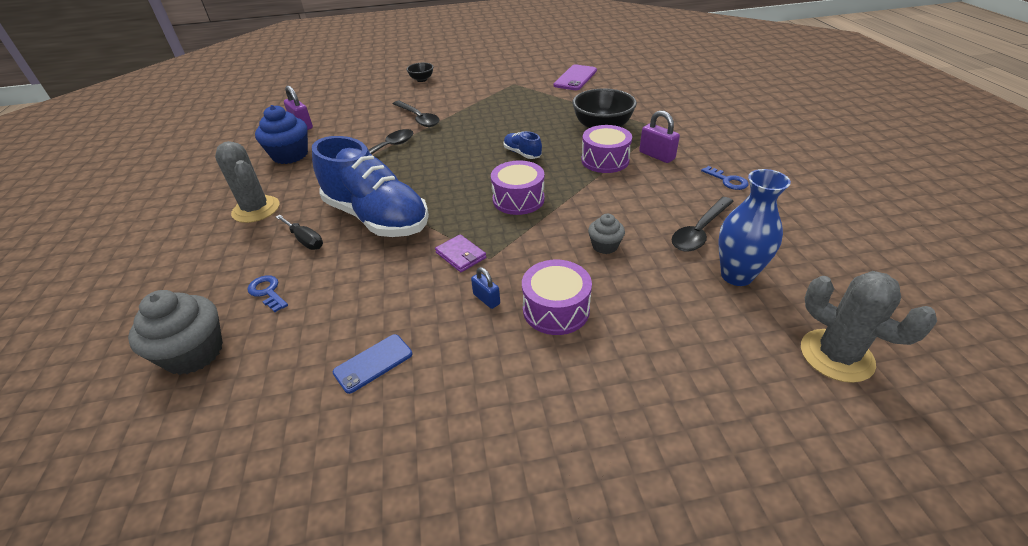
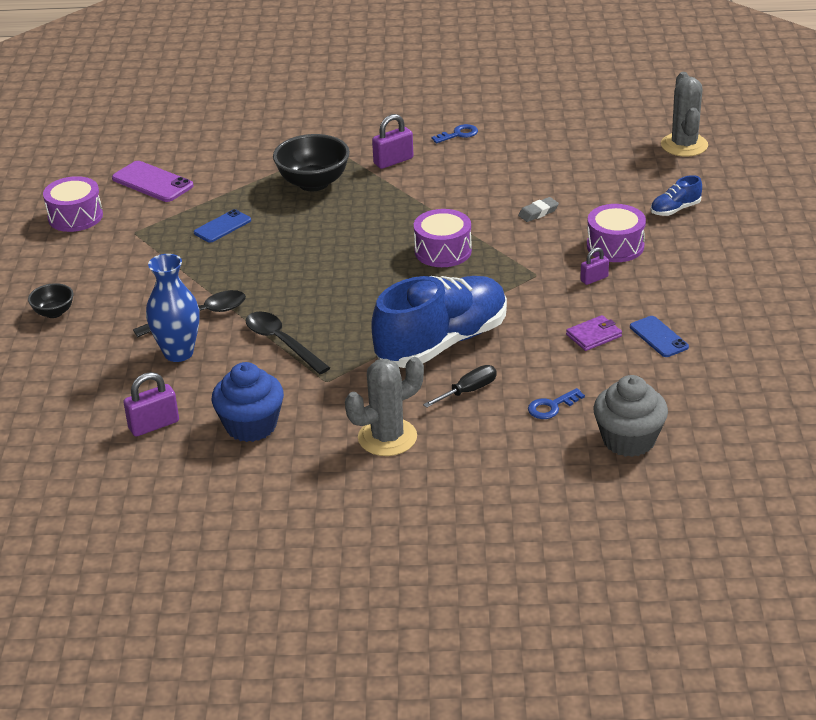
camera: 80 degrees left, 5 degrees down
(461, 255) = (528, 290): purple wallet -> purple wallet (594, 335)
(486, 299) = (594, 279): blue padlock -> purple padlock
(522, 153) = (345, 241): blue shoe -> blue shoe (675, 209)
(528, 107) = (222, 226): none -> blue phone
(605, 160) = (388, 191): purple drum -> purple drum (75, 217)
(605, 246) = (538, 212): grey cupcake -> grey eraser
(700, 231) = (532, 164): black spoon -> none
(736, 275) = (595, 161): blue vase -> blue vase (178, 353)
(836, 355) = (684, 145): grey cactus -> grey cactus turned 60 degrees counterclockwise

